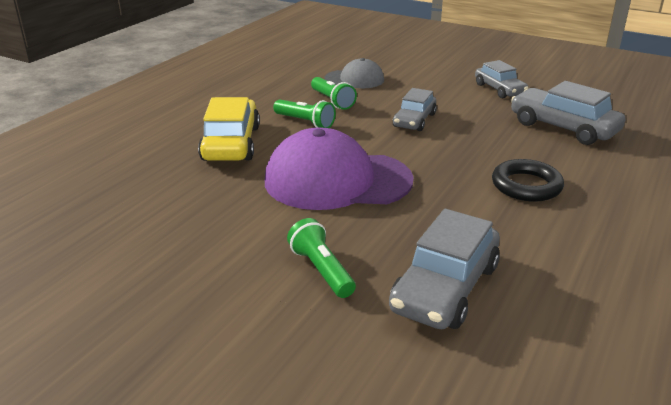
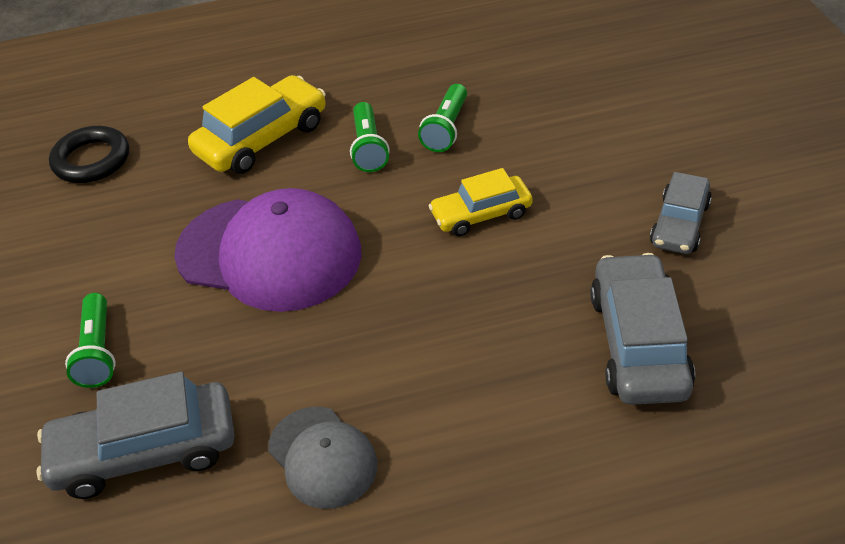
camera: 50 degrees right, 15 degrees up
(321, 270) = (98, 351): green flashlight -> green flashlight turned 150 degrees clockwise
(337, 180) = (269, 253): purple cap -> purple cap turned 150 degrees clockwise
(354, 79) = (528, 104): grey cap -> grey cap (322, 457)
(414, 120) = (481, 214): grey car -> yellow car
(526, 186) = (426, 396): black ring -> black ring (91, 160)

